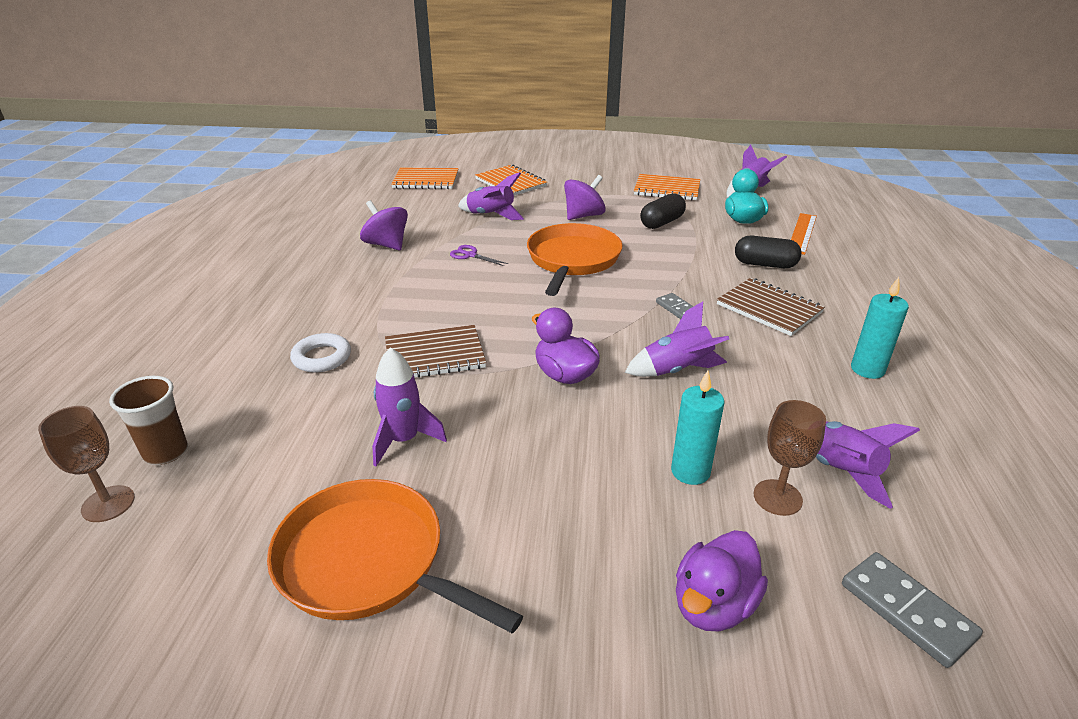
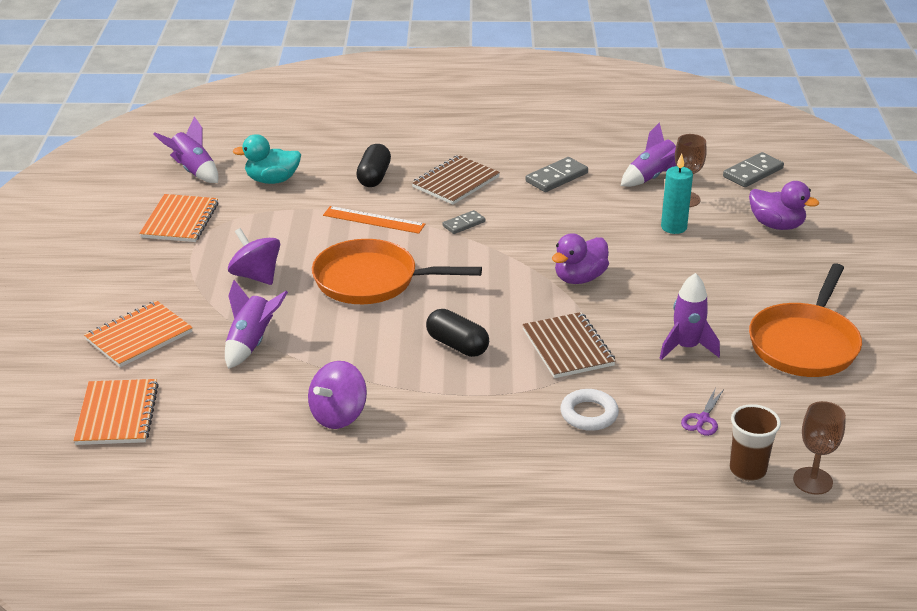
camera: 95 degrees left, 0 degrees up
(470, 255) = (364, 348): purple scissors -> purple scissors (702, 419)
(662, 223) = (277, 226): black capsule -> black capsule (457, 345)
(677, 370) = (559, 228): purple rocket -> none
(802, 233) = (305, 152): orange ruler -> orange ruler (374, 220)
(805, 379) = (556, 177): none -> grey domino
(867, 369) = (537, 153): turquoise candle -> none

